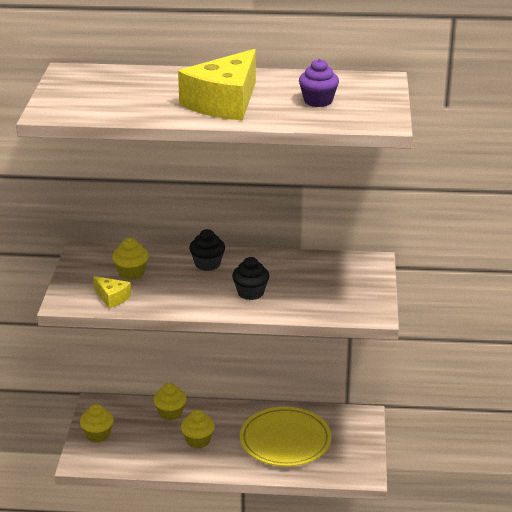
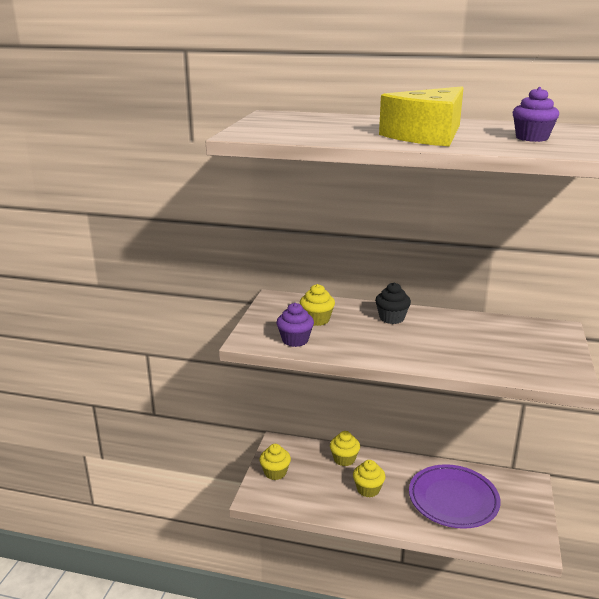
camera: 10 degrees right, 5 degrees down
(112, 298) = (295, 340): yellow cheese -> purple cupcake
(250, 293) = (435, 347): black cupcake -> none
(285, 441) = (453, 499): yellow plate -> purple plate

